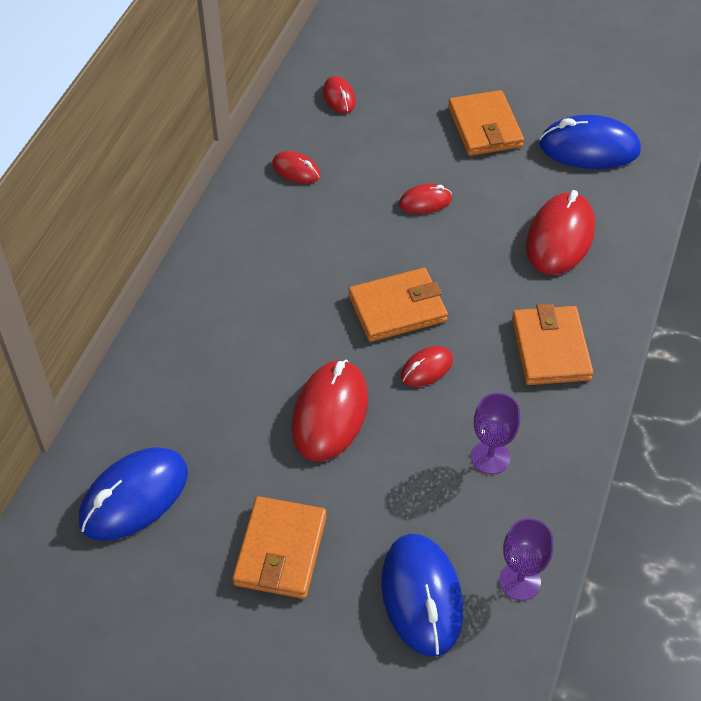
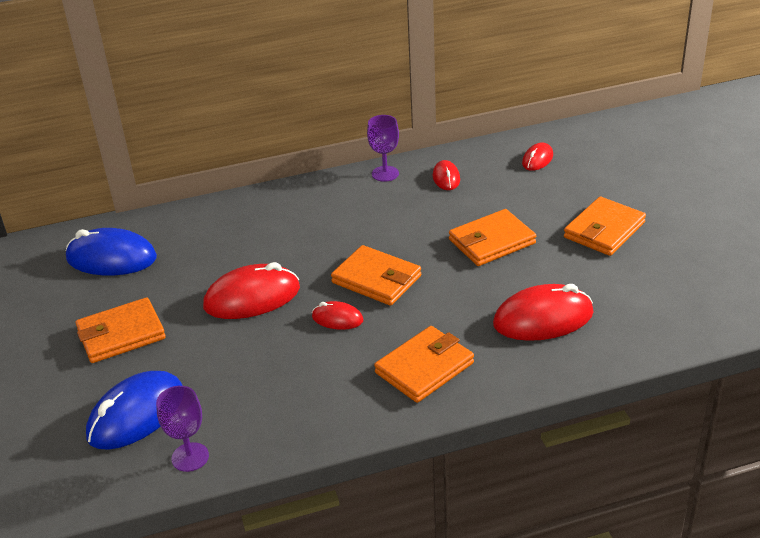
camera: 55 degrees right, 15 degrees down
(425, 202) = (491, 241): red mouse -> orange wallet
(490, 457) = (288, 388): purple goblet -> purple goblet (385, 174)
(589, 148) = (659, 288): blue mouse -> none

